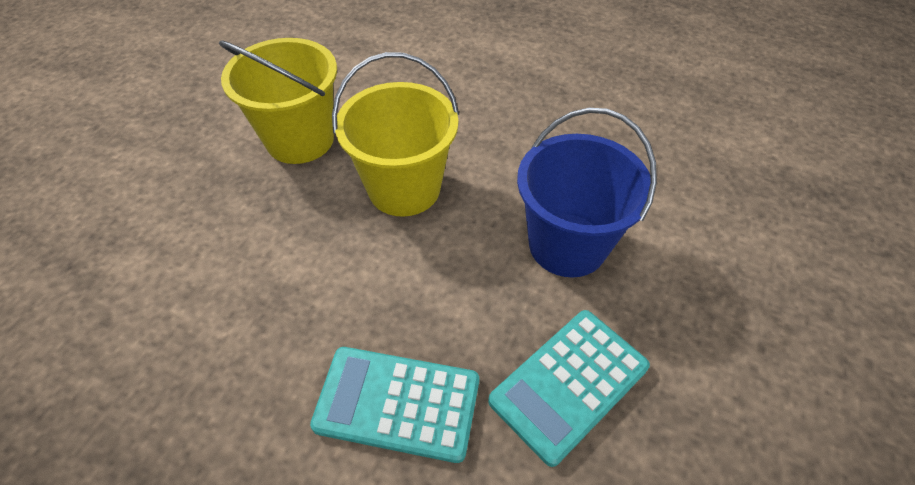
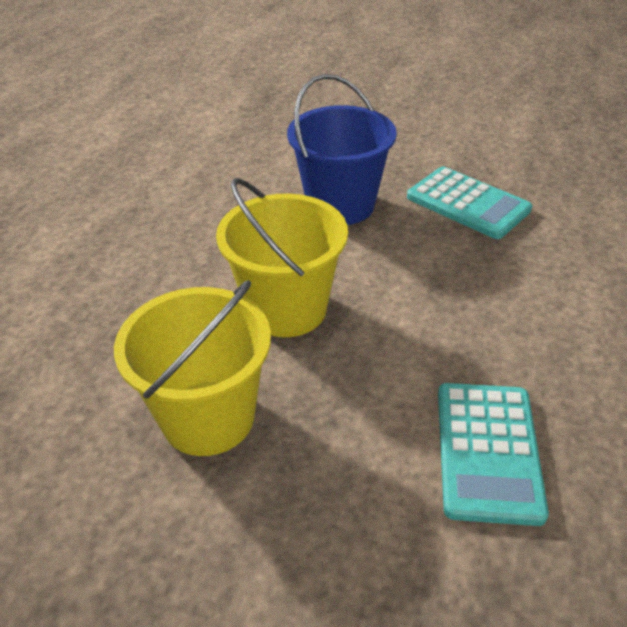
camera: 95 degrees left, 10 degrees down
(397, 403) = (522, 284): turquoise calculator -> turquoise calculator (488, 451)

